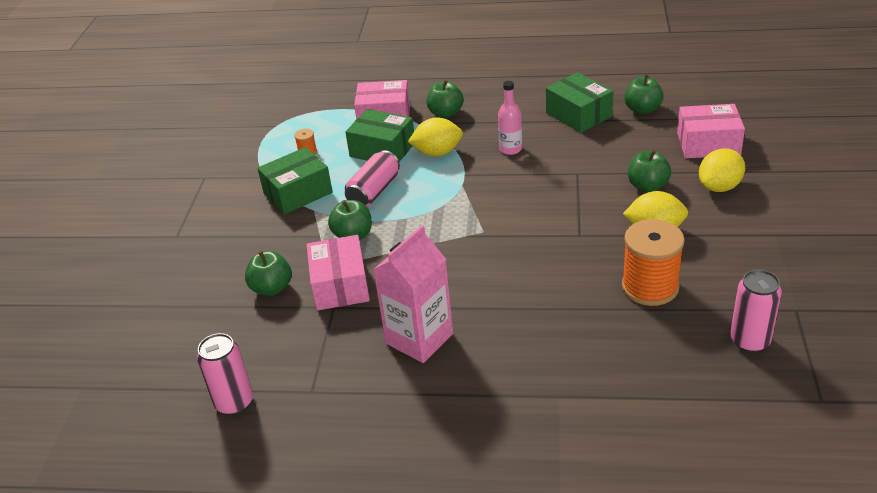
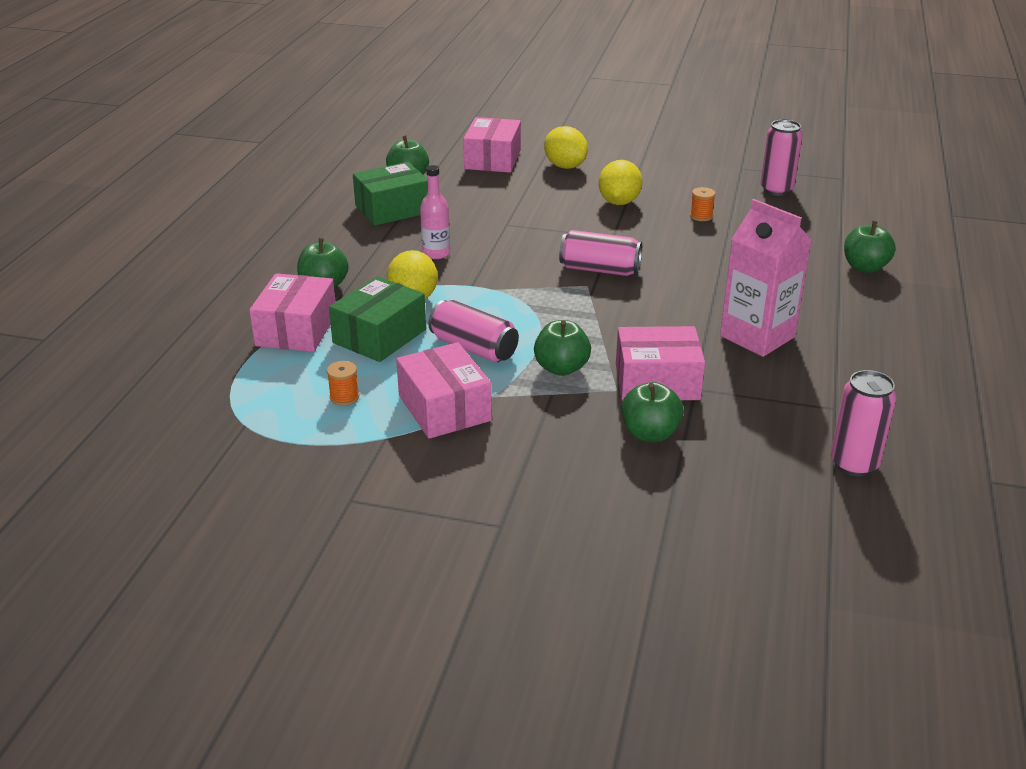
camera: 85 degrees left, 5 degrees down
(298, 193) = (444, 408): green box -> pink box
(512, 235) = (599, 269): none -> pink can
(647, 186) = (547, 195): green apple -> green apple (865, 267)
(650, 287) = (701, 216): orange spool -> orange spool, size x0.43

